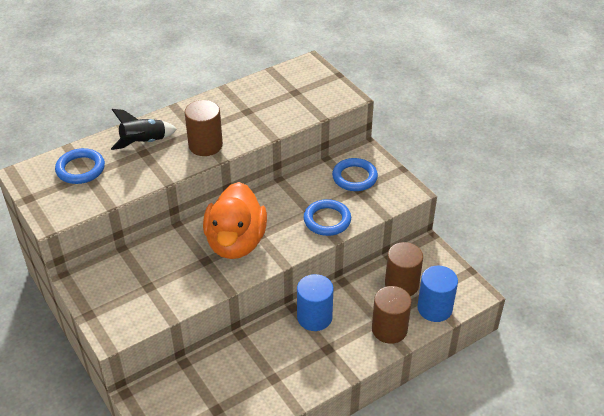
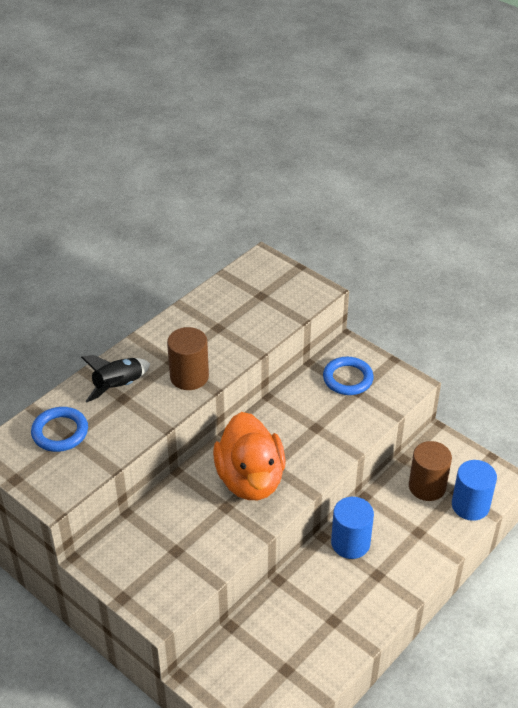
camera: 15 degrees left, 0 degrees up
(327, 220) = (338, 433): blue ring -> none
(389, 329) = (433, 539): brown cylinder -> none

